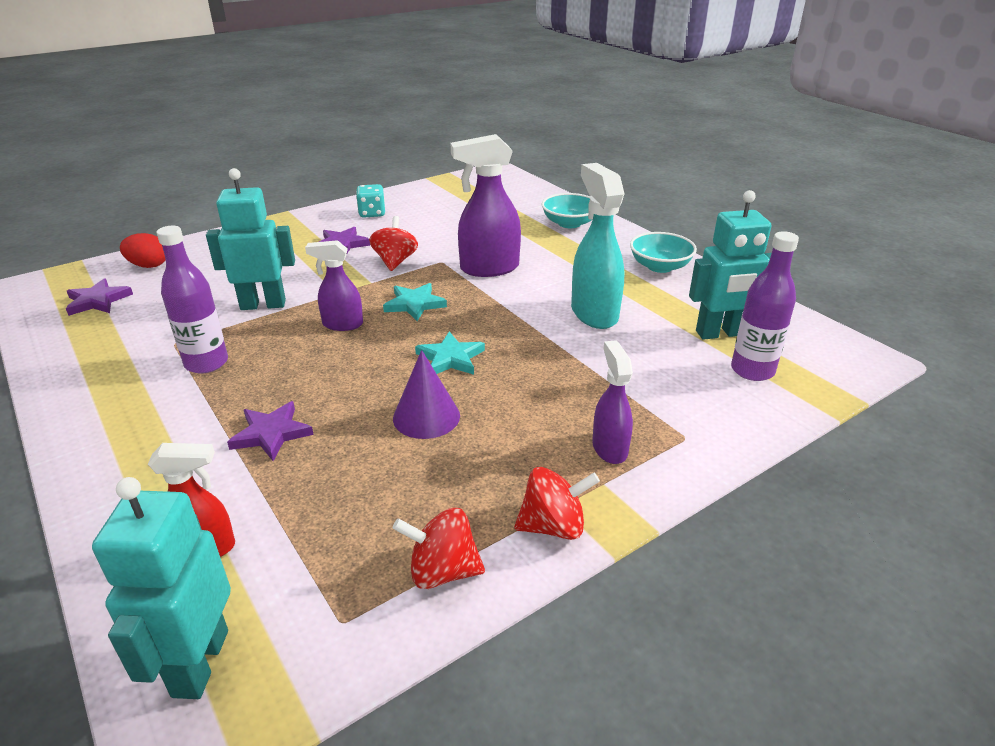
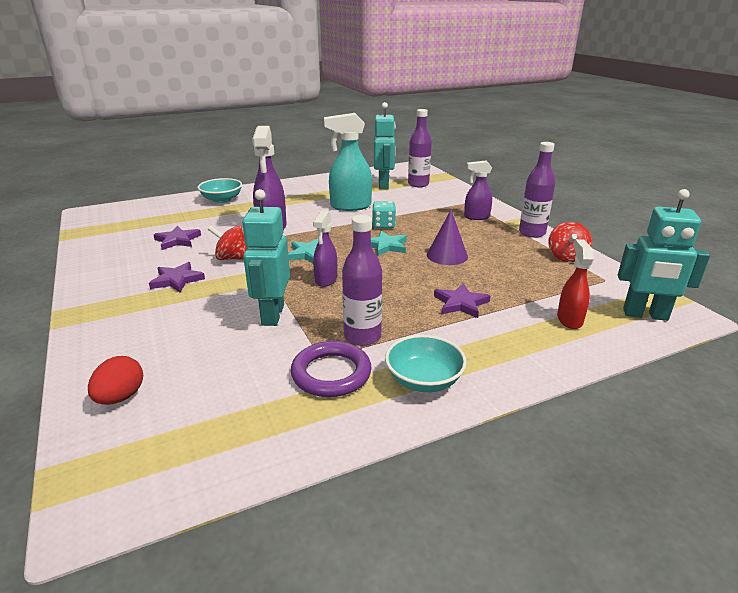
camera: 80 degrees left, 5 degrees down
(98, 301) = (193, 426): purple star -> purple star (177, 240)
(144, 352) = (331, 373): none -> purple ring
(372, 213) = (119, 266): turquoise dice -> turquoise dice (383, 225)
(553, 526) = (532, 233): red spinning top -> purple bottle
(660, 266) = (304, 186): turquoise bowl -> turquoise bowl (424, 380)

